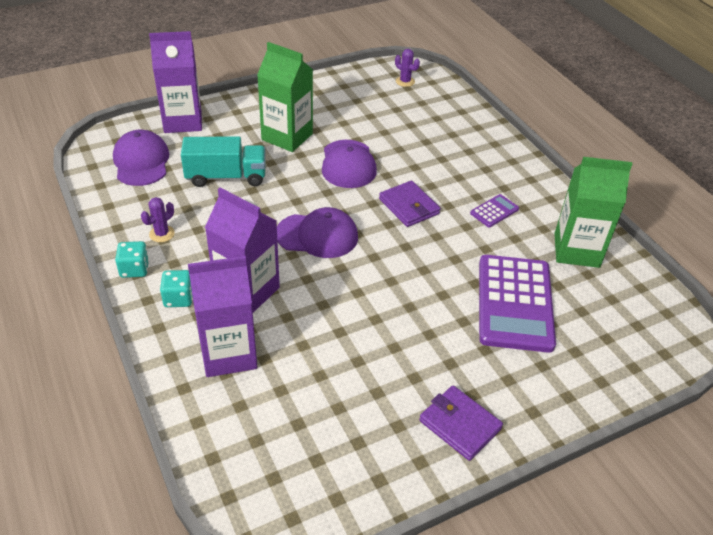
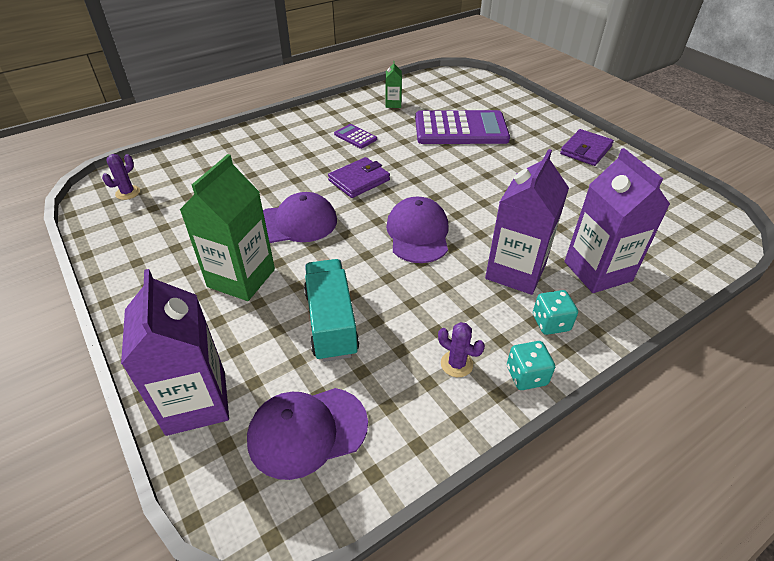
camera: 95 degrees left, 0 degrees up
(576, 250) = (393, 104): green carton -> green carton, size x0.47

